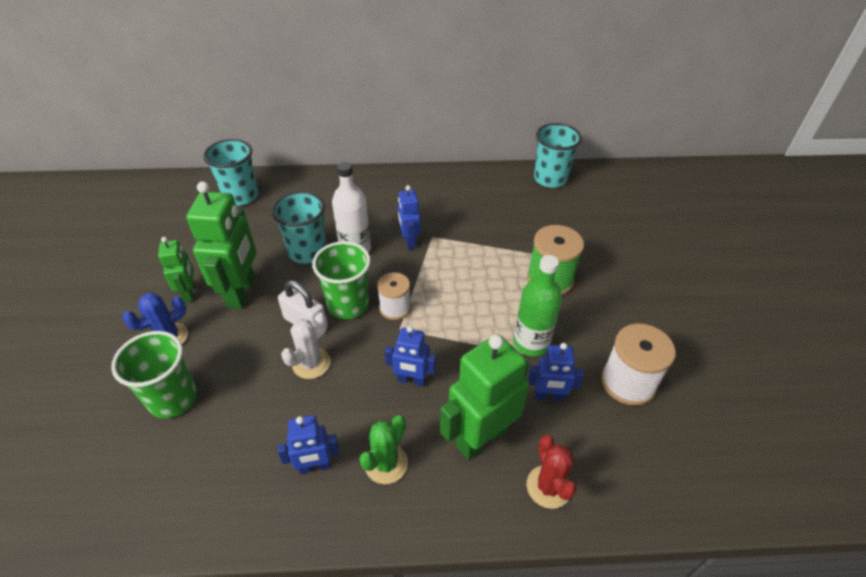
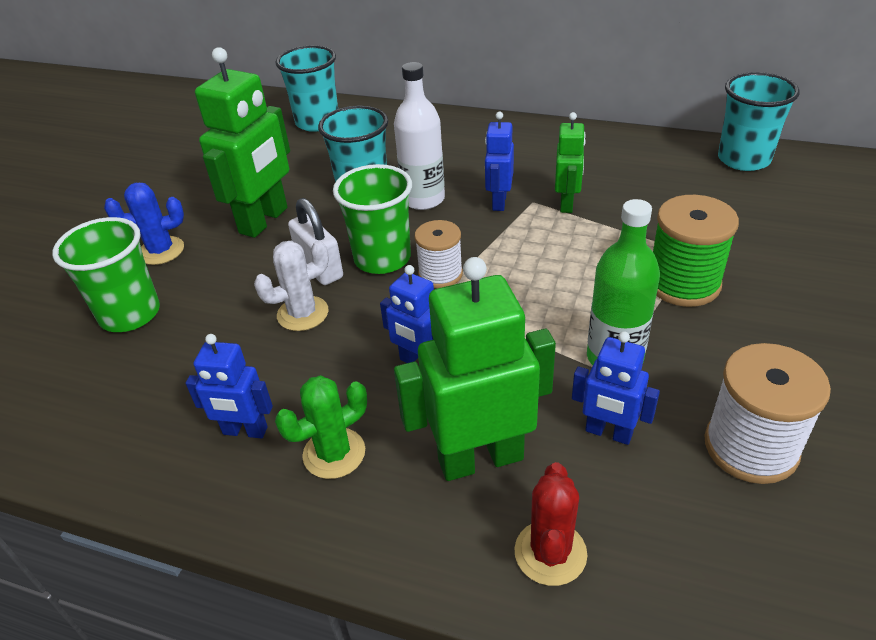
camera: 25 degrees right, 5 degrees down
(189, 293) = (207, 210): green robot -> green robot (567, 204)

